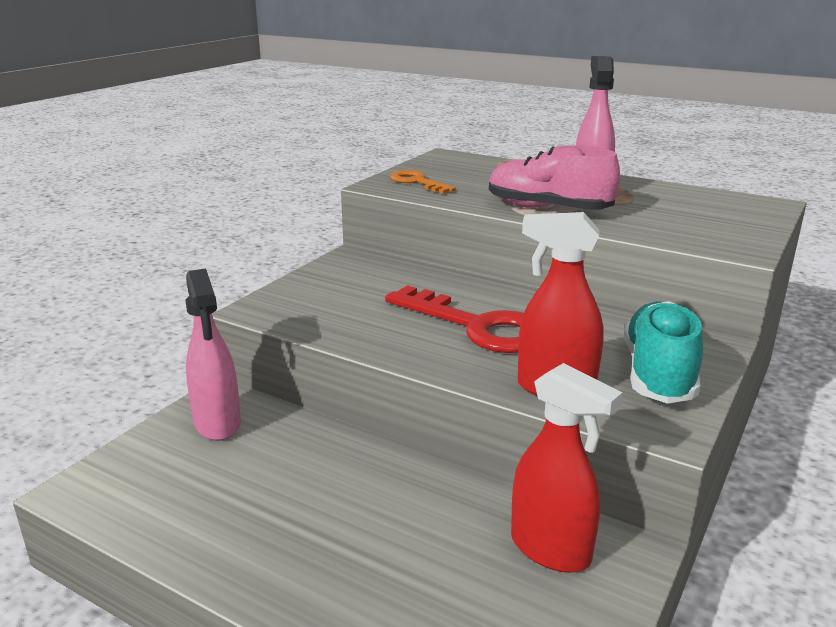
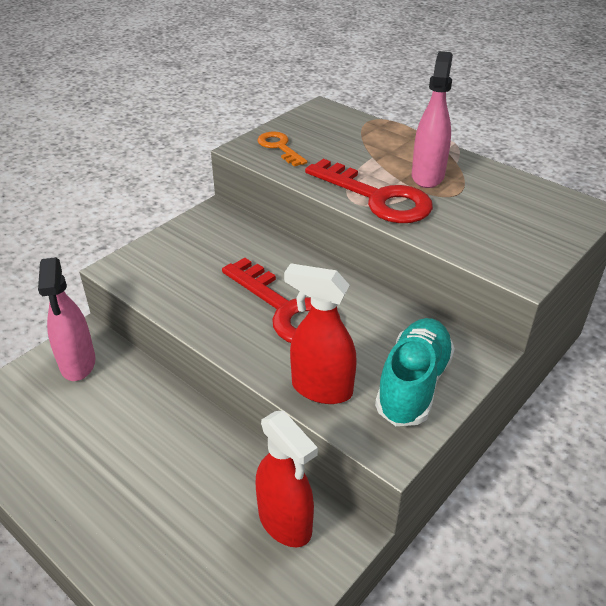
camera: 10 degrees right, 15 degrees up
(548, 209) = (377, 198): pink shoe -> red key

